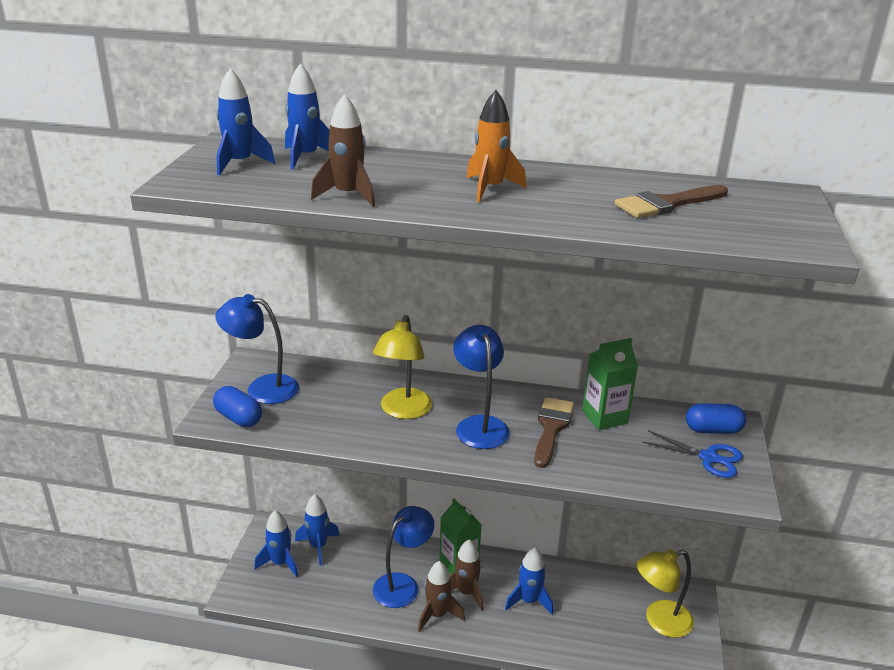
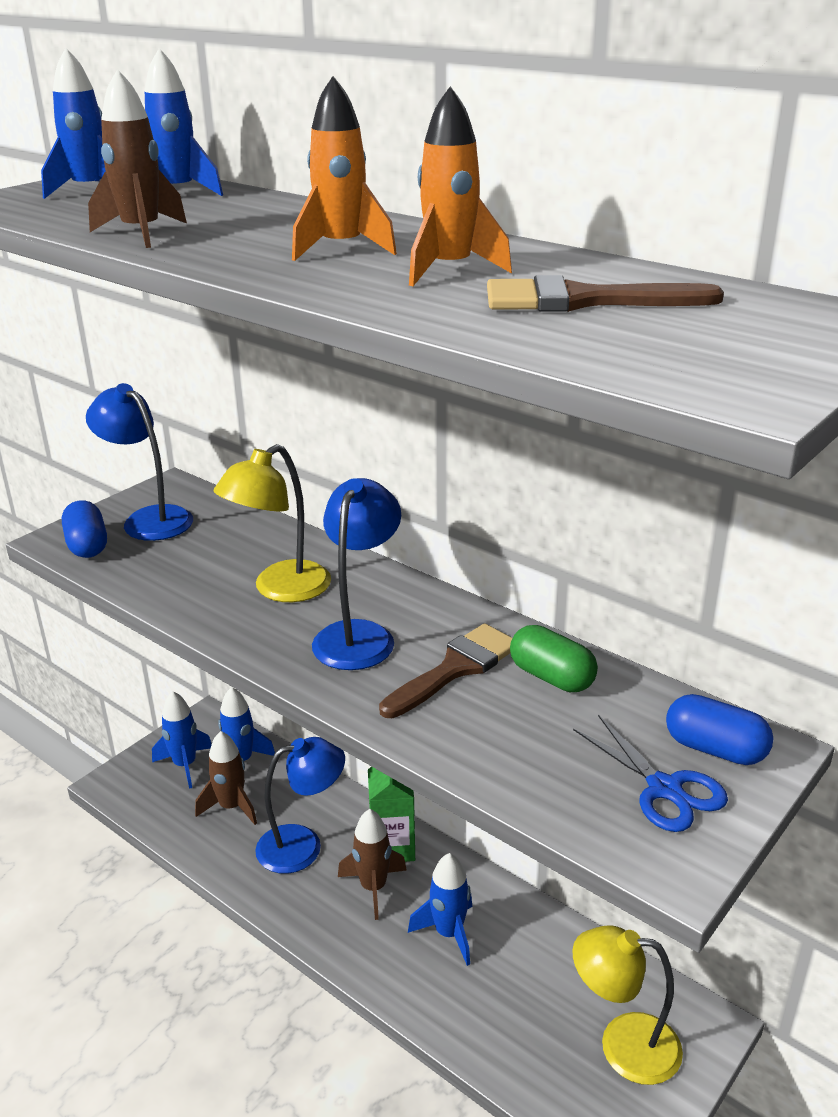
camera: 30 degrees right, 0 degrees up
(437, 615) = (315, 901): brown rocket -> brown rocket (231, 807)
(573, 195) = (449, 270): none -> orange rocket
(604, 417) = (551, 677): green carton -> green capsule

